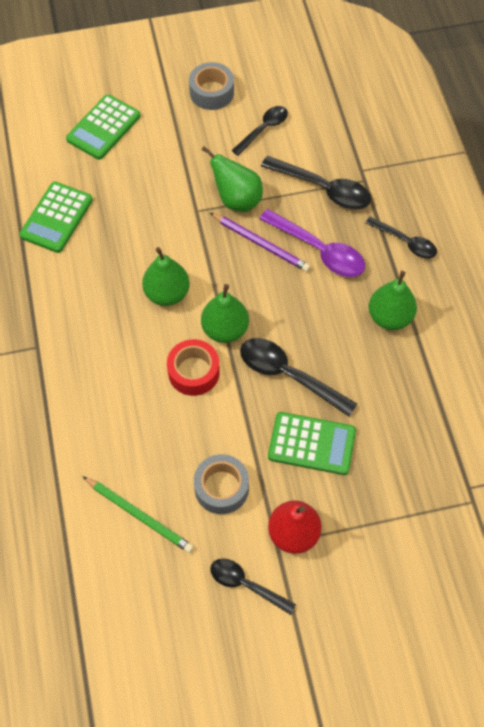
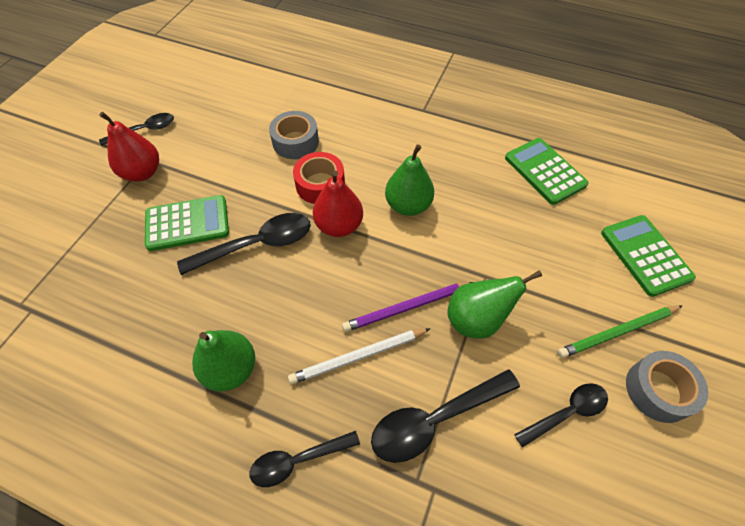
camera: 125 degrees right, 5 degrees down
(139, 515) = (246, 104): green pencil -> green pencil (617, 332)
(221, 488) = (217, 152): grey tape -> grey tape (295, 142)
(225, 329) = (339, 226): green pear -> red pear
(263, 129) = (566, 412): black spoon -> black spoon turned 105 degrees counterclockwise
(311, 444) = (187, 223): green calculator -> green calculator turned 150 degrees counterclockwise
(319, 250) = (358, 357): purple spoon -> white pencil

